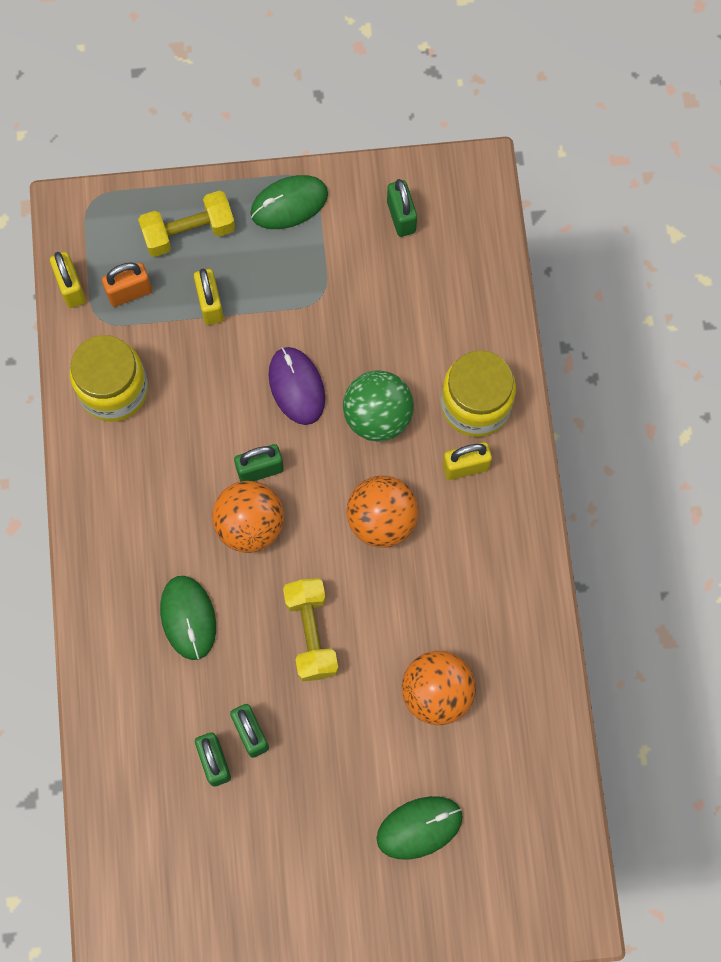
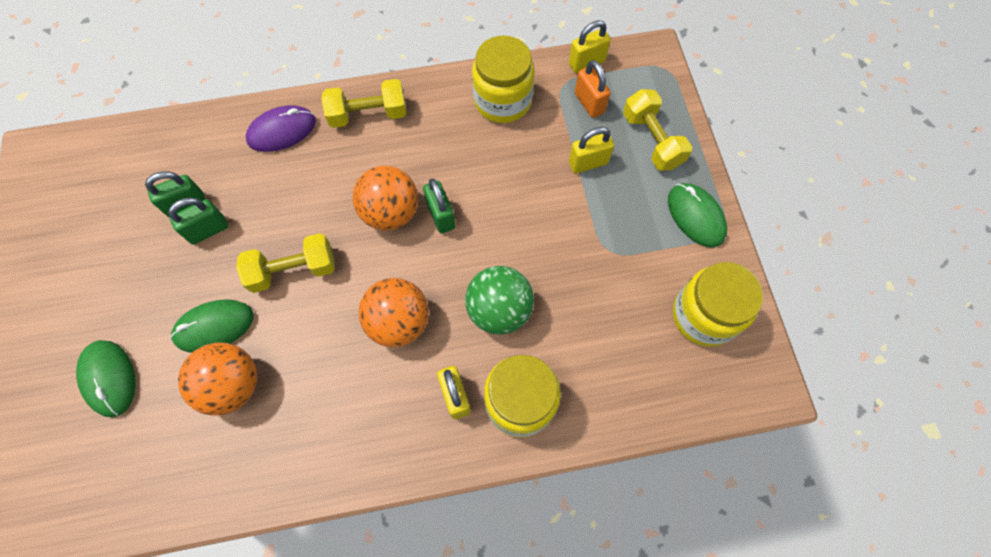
camera: 85 degrees right, 5 degrees down
(112, 548) = (368, 114): none -> yellow dumbbell
(188, 618) = (309, 173): green mouse -> green mouse (214, 326)
(297, 386) = (520, 238): purple mouse -> purple mouse (282, 131)
(401, 217) = (704, 315): green padlock -> yellow jar

